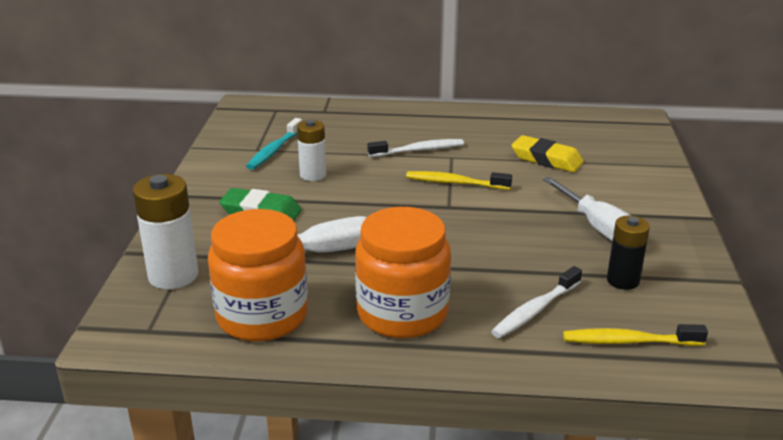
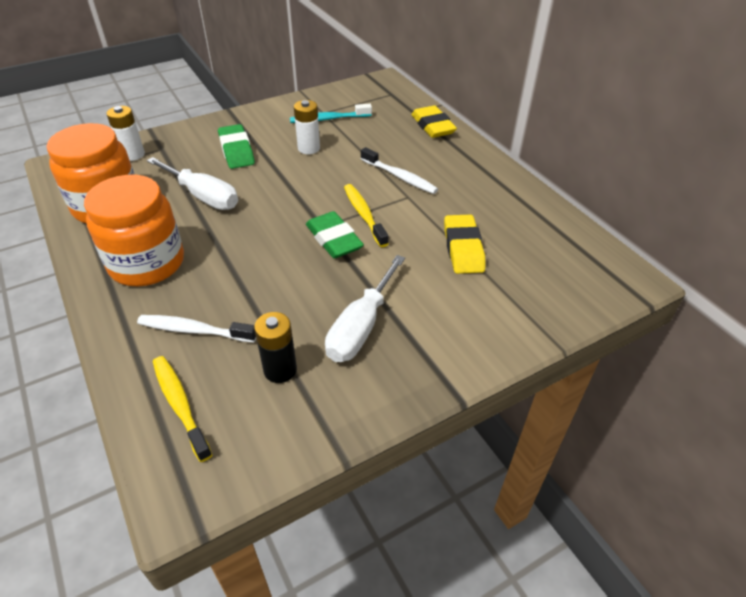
camera: 55 degrees right, 15 degrees up
(173, 276) = (133, 155): white battery -> white battery, size x0.65
(360, 112) = (433, 126): none -> yellow eraser
(475, 207) = (334, 239): none -> green eraser

